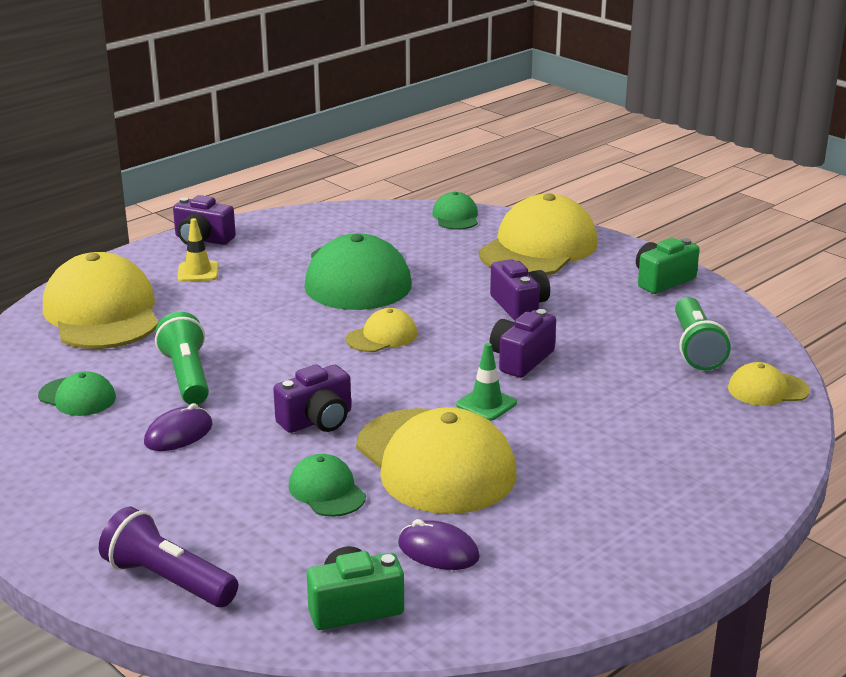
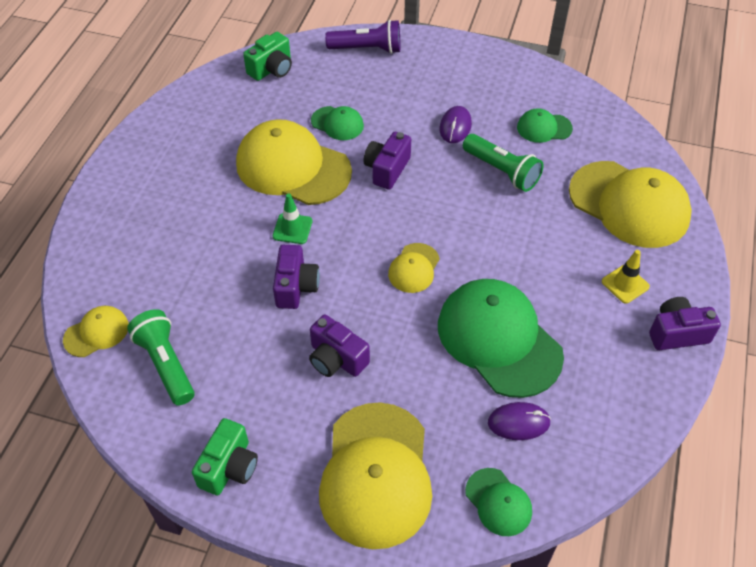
camera: 150 degrees right, 25 degrees up
(438, 551) = (252, 111): purple mouse -> purple mouse (518, 422)

